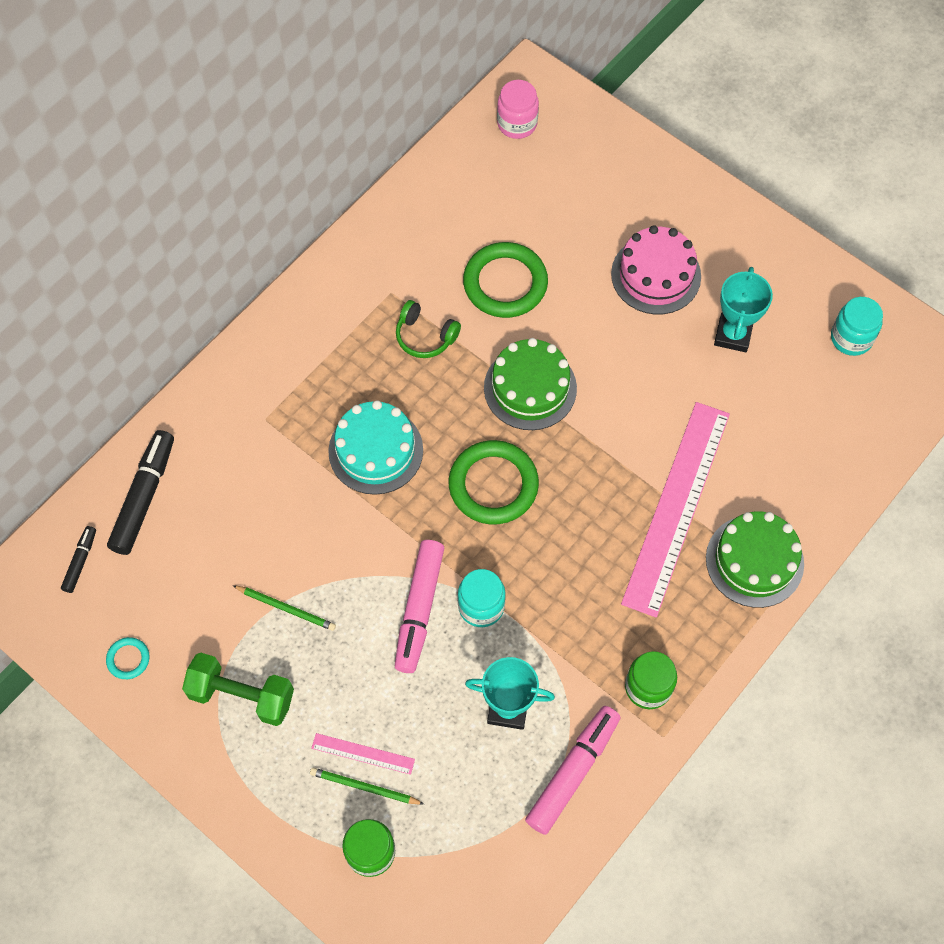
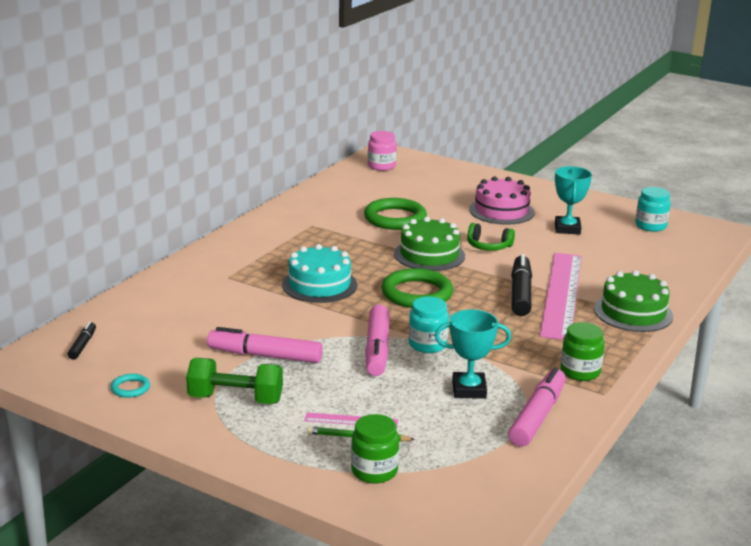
camera: 10 degrees left, 40 degrees down
(144, 496) = (134, 314): black marker -> black marker (521, 293)
(286, 608) = (265, 355): green pencil -> pink marker
(425, 336) = (343, 240): green headphones -> green headphones (488, 246)

